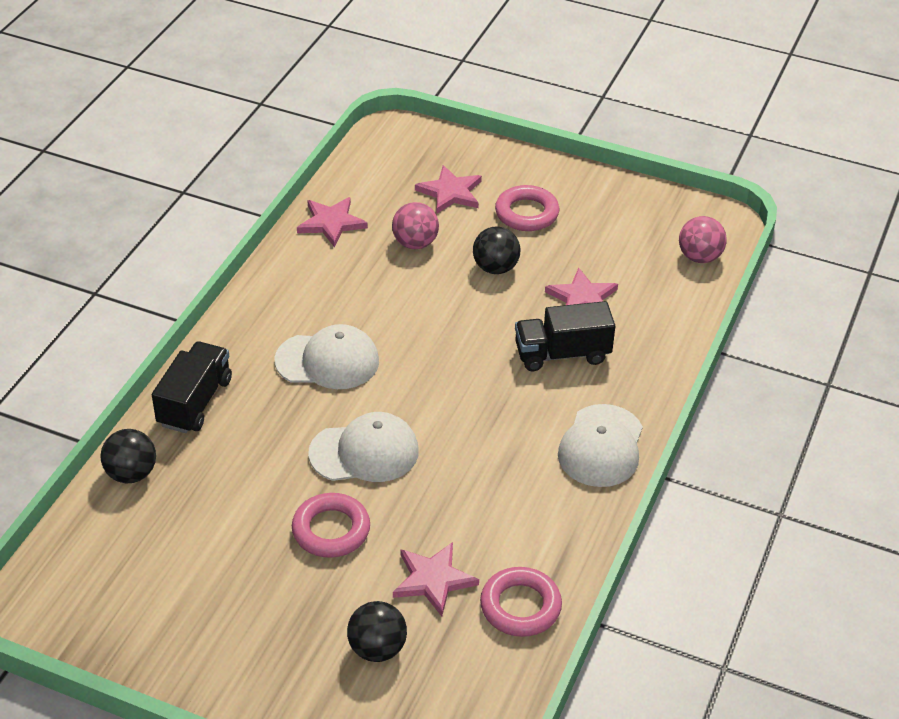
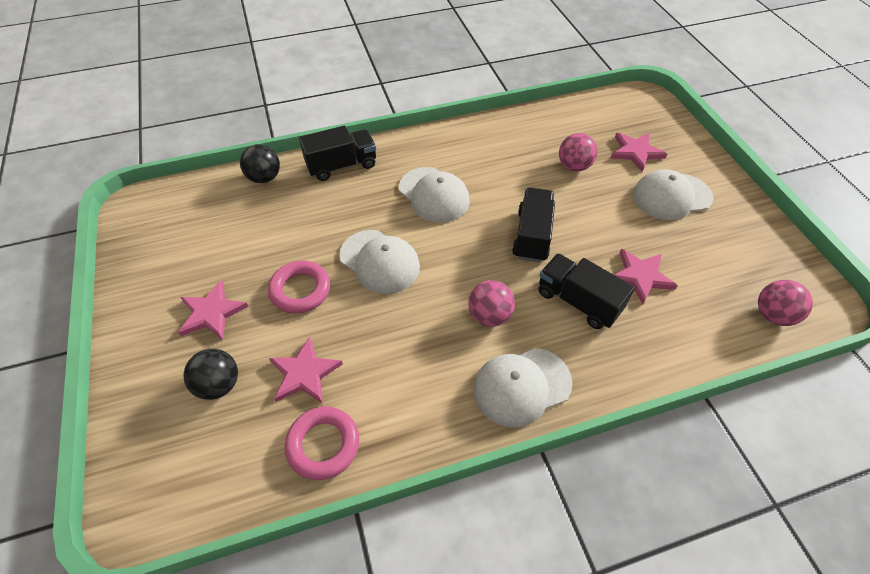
camera: 50 degrees right, 10 degrees up
(331, 223) = (540, 124): pink star -> pink star (211, 313)
(461, 330) = (532, 236): none -> black truck
(495, 268) = (605, 215): black ball -> none
(512, 418) = (489, 315): none -> pink ball
(526, 213) = (671, 196): pink ring -> white cap

